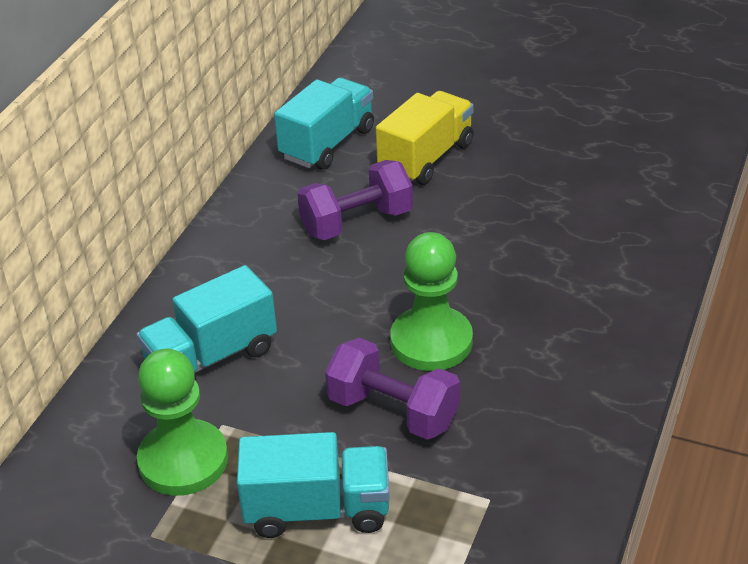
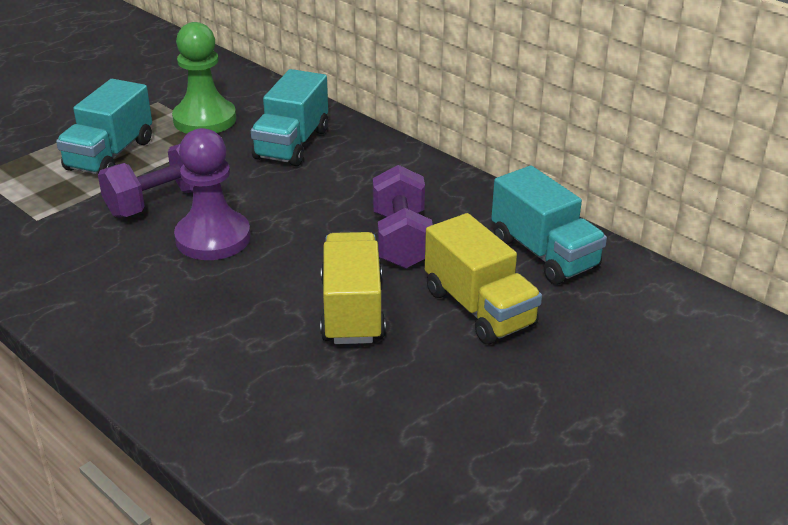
camera: 110 degrees right, 5 degrees down
(211, 357) = (292, 144): turquoise truck -> turquoise truck turned 150 degrees counterclockwise
(431, 341) = (213, 238): green pawn -> purple pawn
(477, 219) = (352, 310): none -> yellow truck

